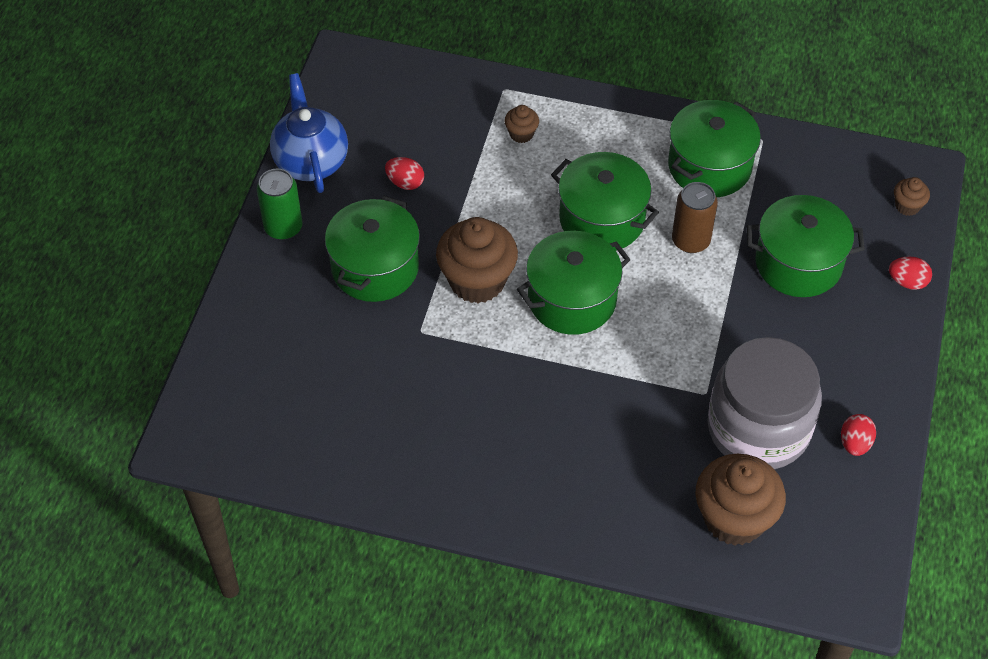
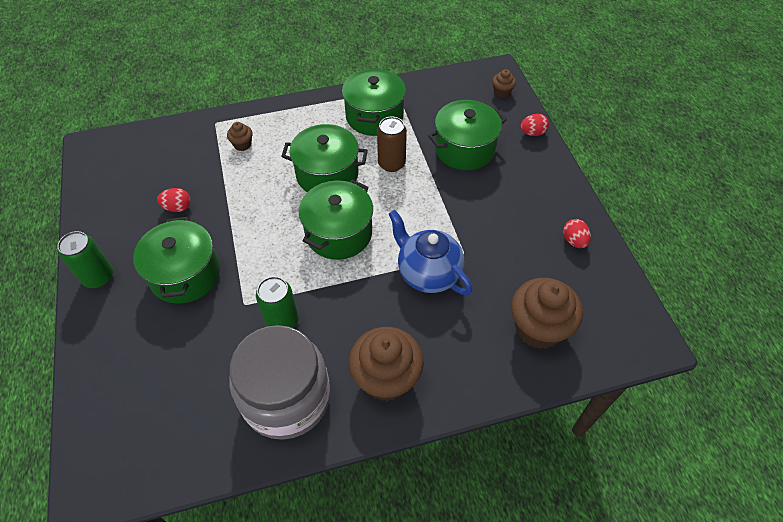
camera: 30 degrees left, 0 degrees up
(311, 161) = (98, 222): blue teapot -> blue teapot (428, 273)
(451, 370) = (282, 321): none -> green can
(477, 281) = (266, 250): brown cupcake -> brown cupcake (386, 378)
(758, 428) = (511, 260): grey jar -> grey jar (286, 398)

